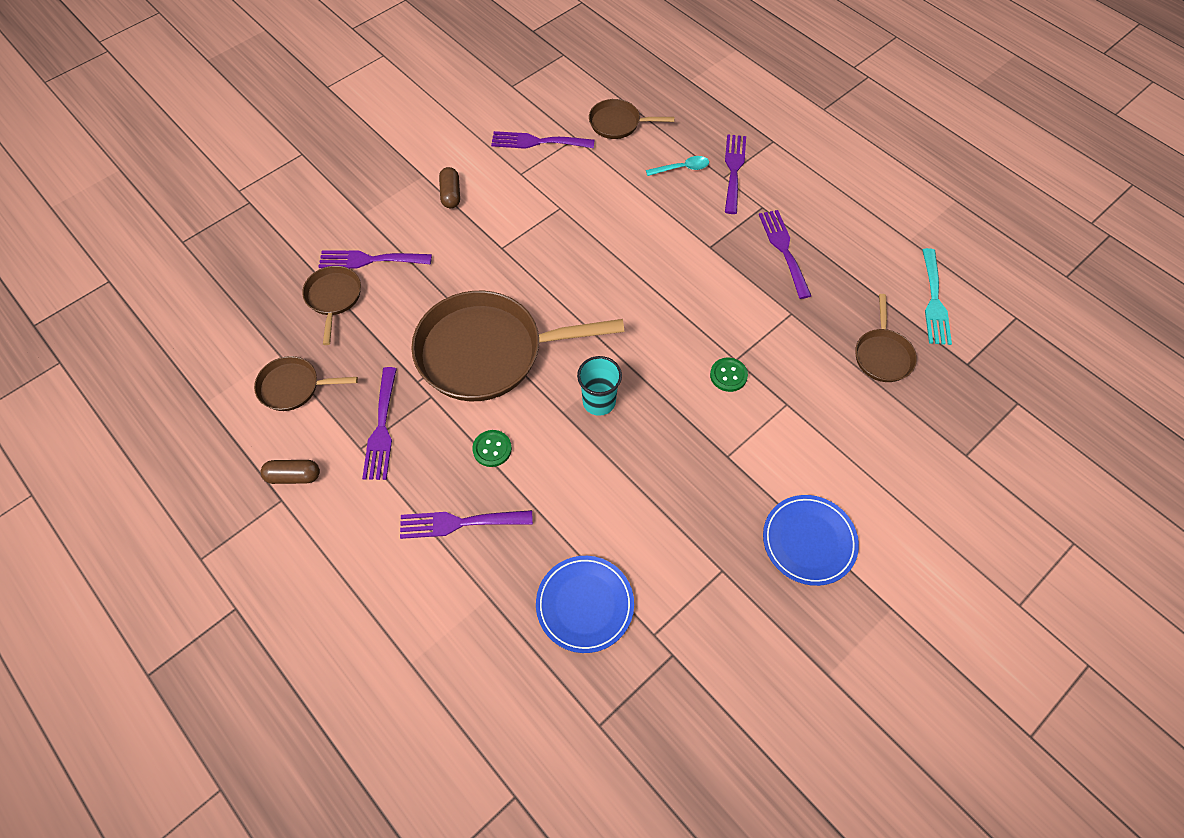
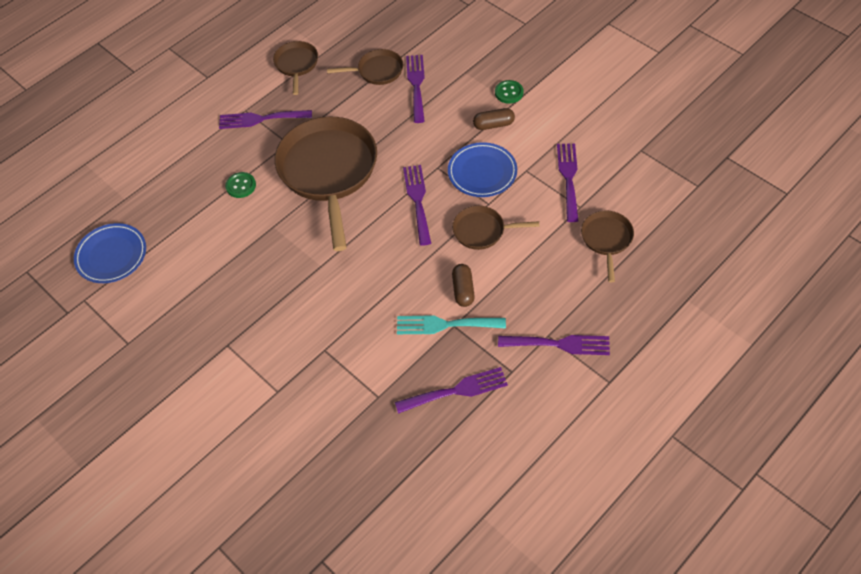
camera: 90 degrees right, 5 degrees down
(294, 476) = (224, 79): brown capsule -> brown capsule (463, 290)
(459, 523) = (182, 175): purple fork -> purple fork (417, 200)
(599, 402) = (281, 250): turquoise cup -> none
(681, 168) = (553, 297): turquoise spoon -> none
(728, 375) = (307, 344): green button -> green button (509, 93)
(809, 541) = (145, 406): blue plate -> blue plate (482, 172)
(882, 355) = (331, 478): brown pan -> brown pan (482, 231)
(934, 301) = (400, 535): turquoise fork -> turquoise fork (445, 325)

